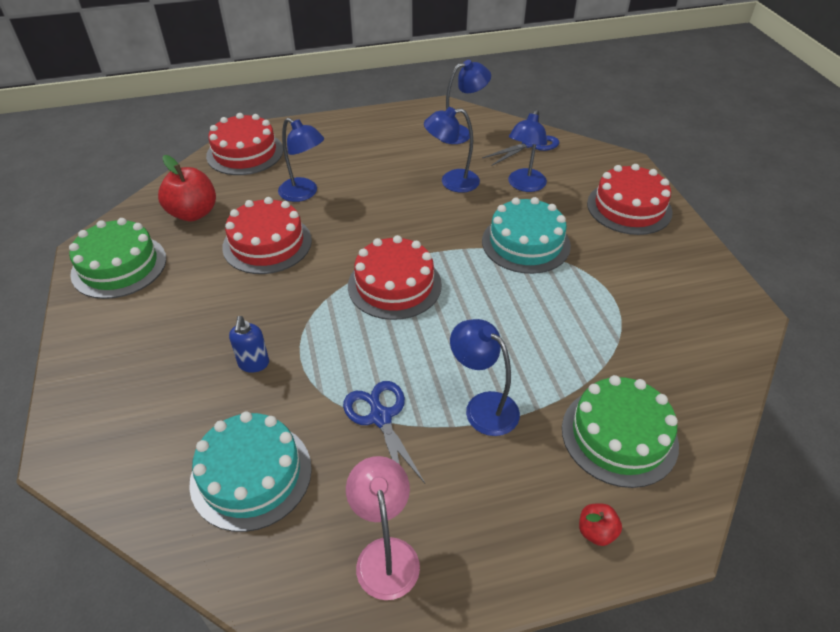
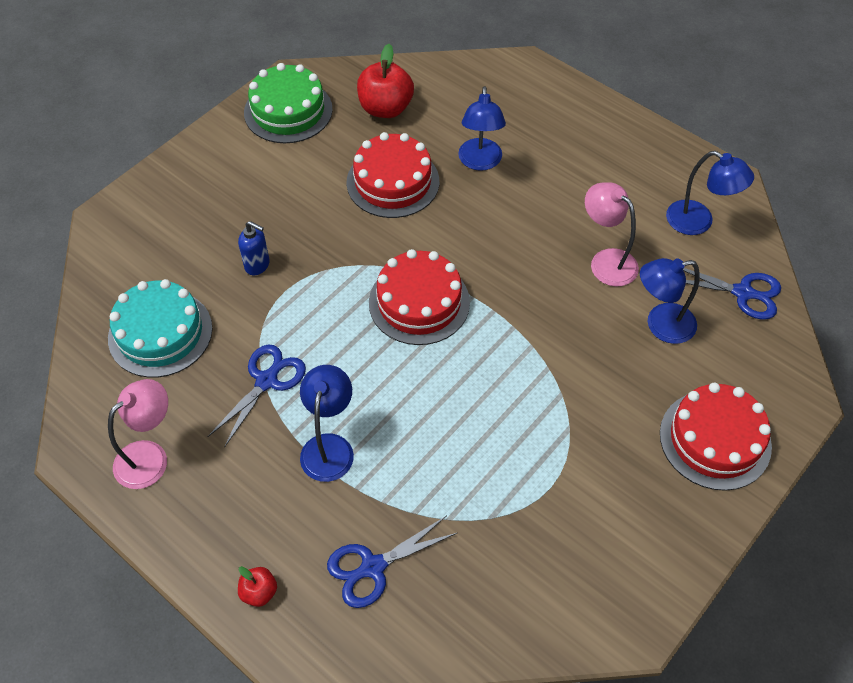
camera: 55 degrees right, 10 degrees up
(245, 153) = (495, 83): red cake -> none
(253, 364) = (257, 265): blue soap dispenser -> blue soap dispenser turned 120 degrees counterclockwise
(451, 182) = (606, 261): blue lamp -> pink lamp
(526, 243) = (567, 373): turquoise cake -> none
(619, 436) = (372, 567): green cake -> blue scissors

